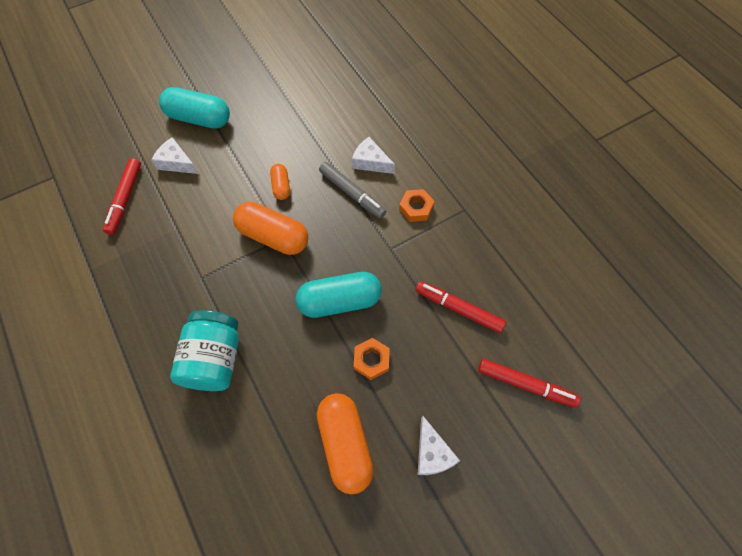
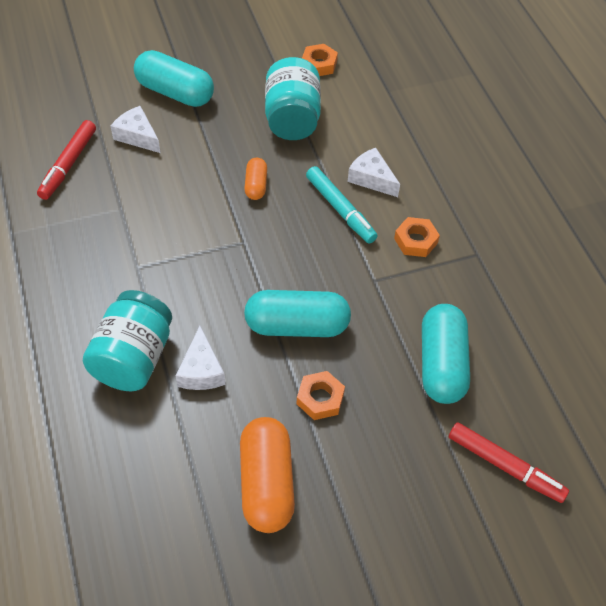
camera: 10 degrees right, 10 degrees down
(273, 236) = (233, 239): orange capsule -> none
(297, 123) = (292, 119): none -> turquoise jar
(308, 72) = (319, 64): none -> orange nut
(352, 193) = (340, 209): grey marker -> turquoise marker
(432, 453) = (370, 516): white cheese -> white cheese (201, 370)
(458, 309) = (441, 364): red marker -> turquoise capsule

